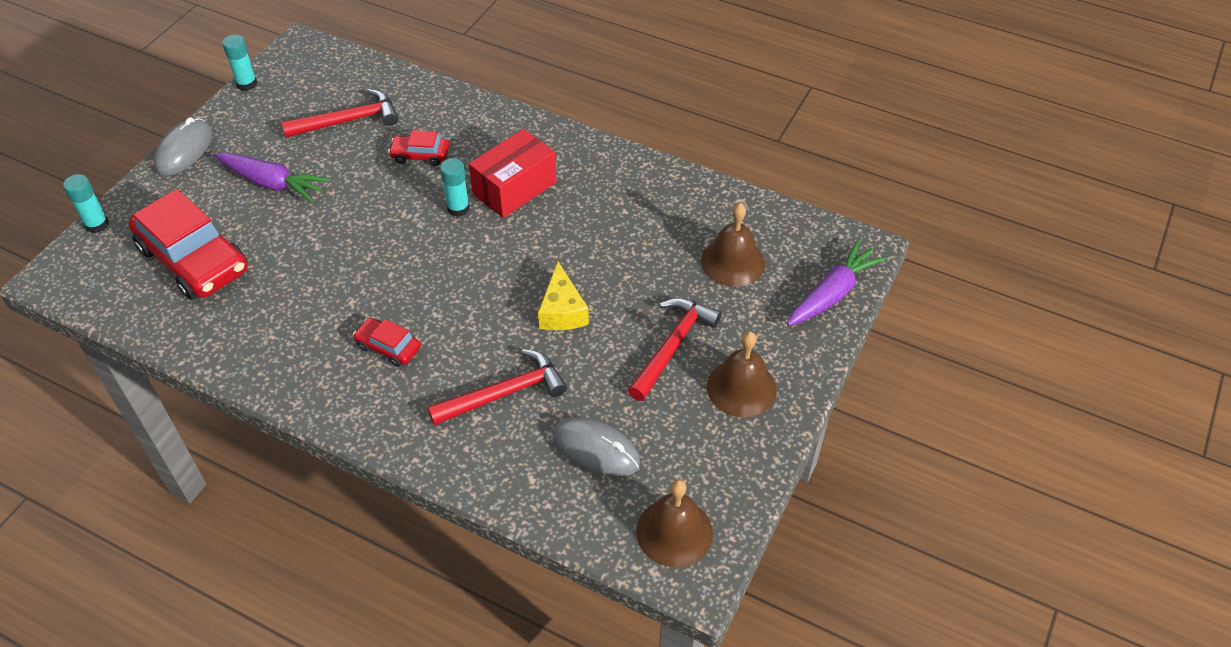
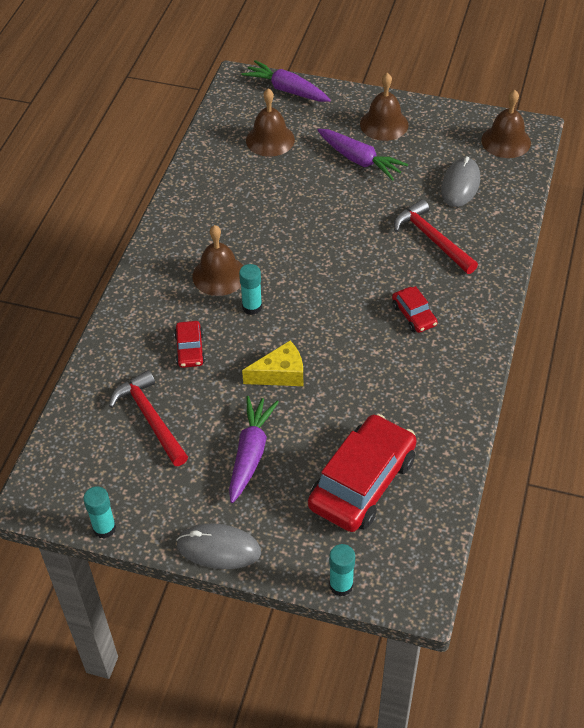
camera: 100 degrees left, 0 degrees up
(388, 347) = (414, 315): red car -> red car turned 45 degrees counterclockwise
(514, 188) = (219, 275): red box -> brown bell
(562, 311) = (345, 222): yellow cheese -> yellow cheese (280, 374)
(672, 346) = (359, 160): red hammer -> purple carrot

